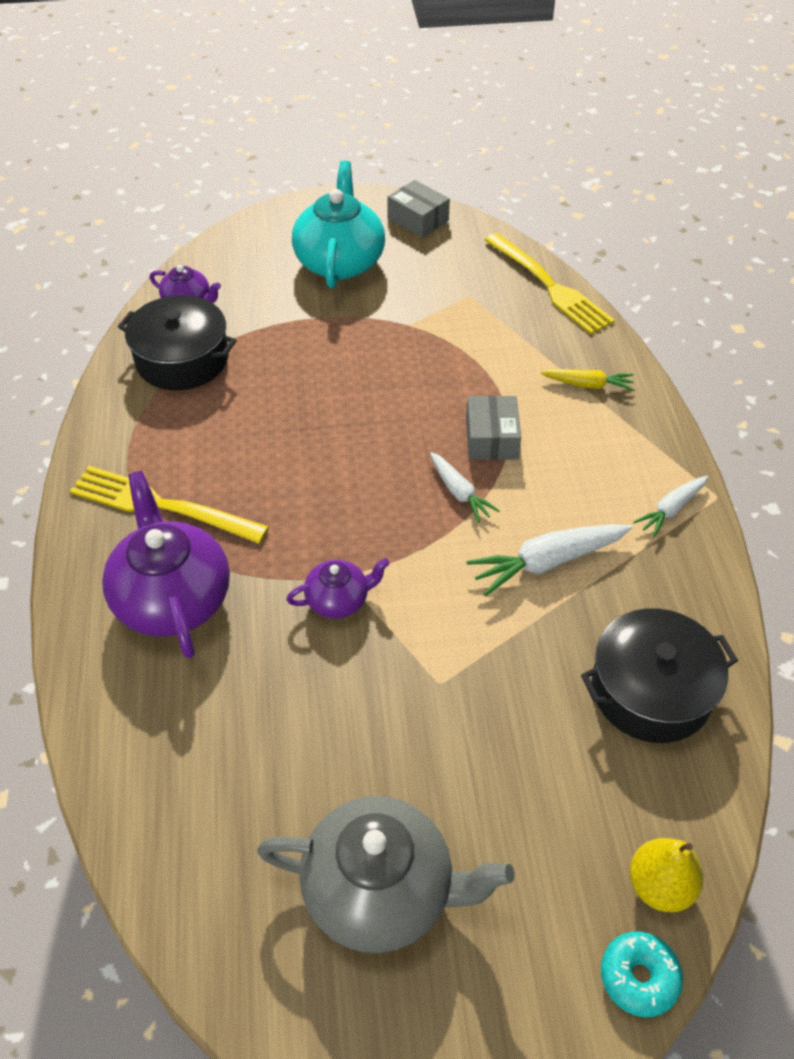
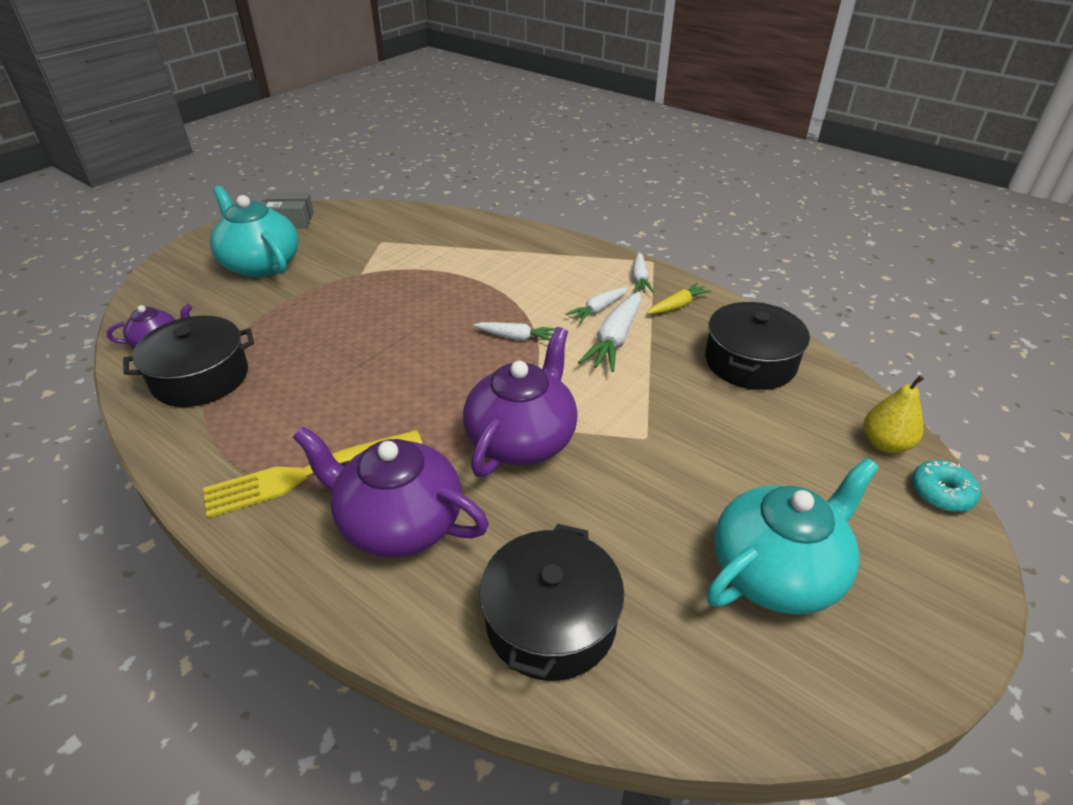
camera: 45 degrees left, 10 degrees down
(177, 764) = (551, 621): none -> black pot
(338, 600) = (522, 439): purple teapot -> purple teapot, size x1.93
(381, 890) = (777, 571): grey teapot -> turquoise teapot
(491, 438) = (496, 301): grey box -> none
(549, 286) = (426, 215): yellow fork -> none
(577, 516) = (598, 309): none -> white carrot
(587, 385) = (515, 248): yellow carrot -> yellow carrot (677, 306)

